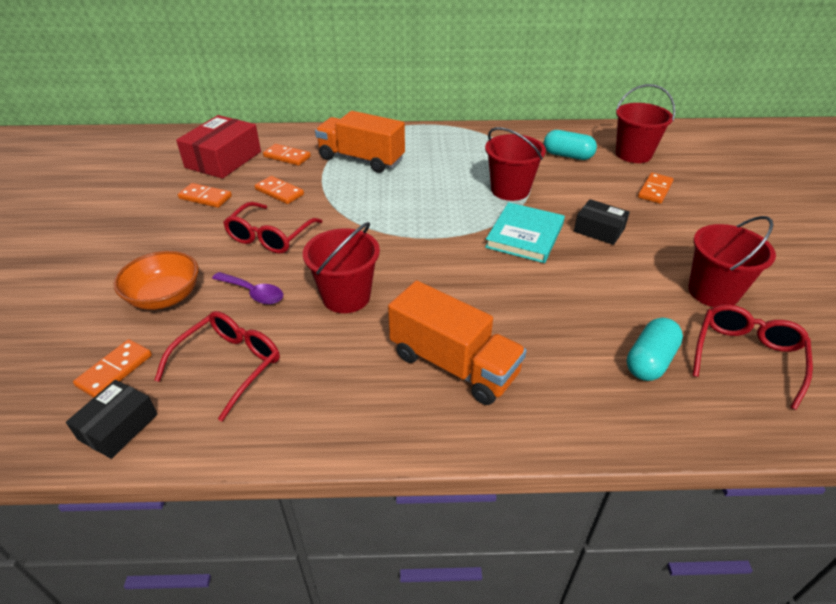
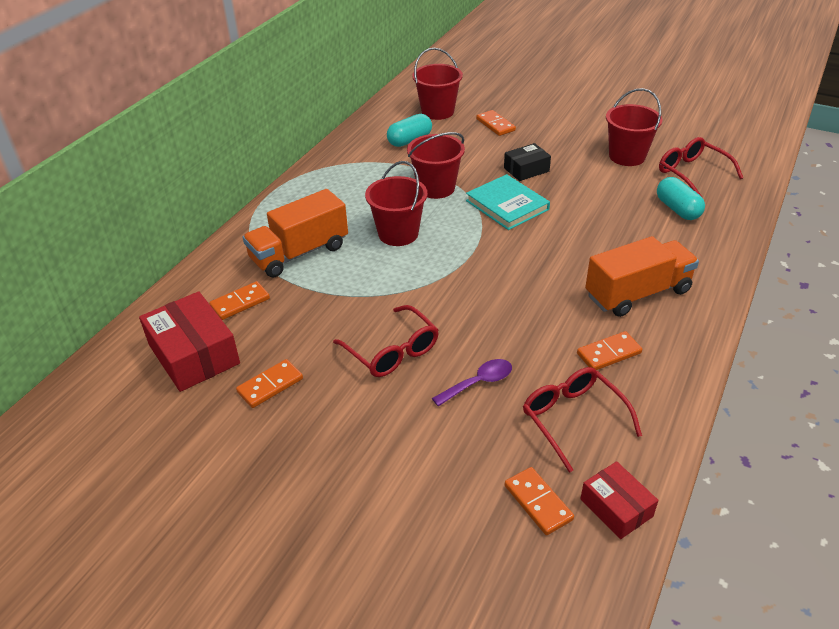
camera: 60 degrees left, 0 degrees up
(118, 427) = (616, 507): black box -> red box
(165, 297) = (442, 449): orange bowl -> none
(279, 192) = (311, 326): orange domino -> orange domino (609, 353)
(346, 297) = (522, 325): red bucket -> red bucket (398, 234)

